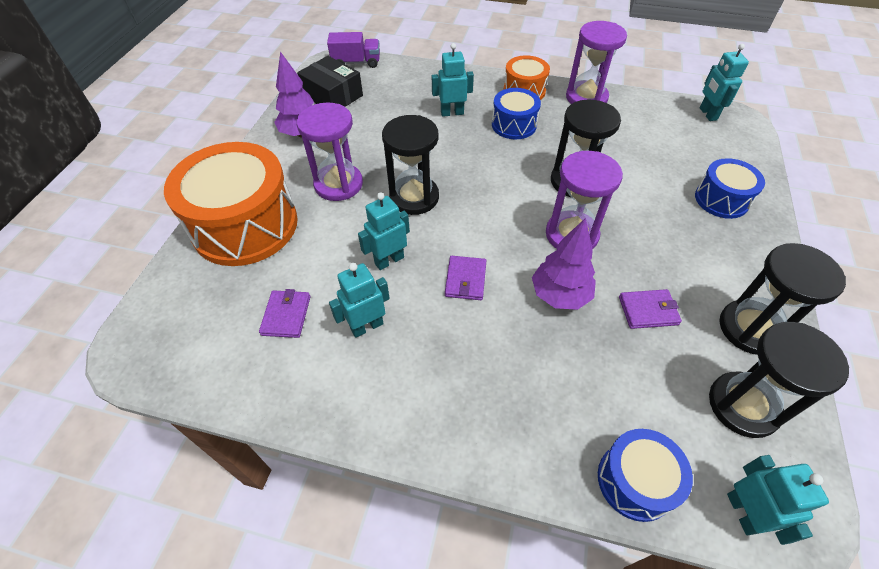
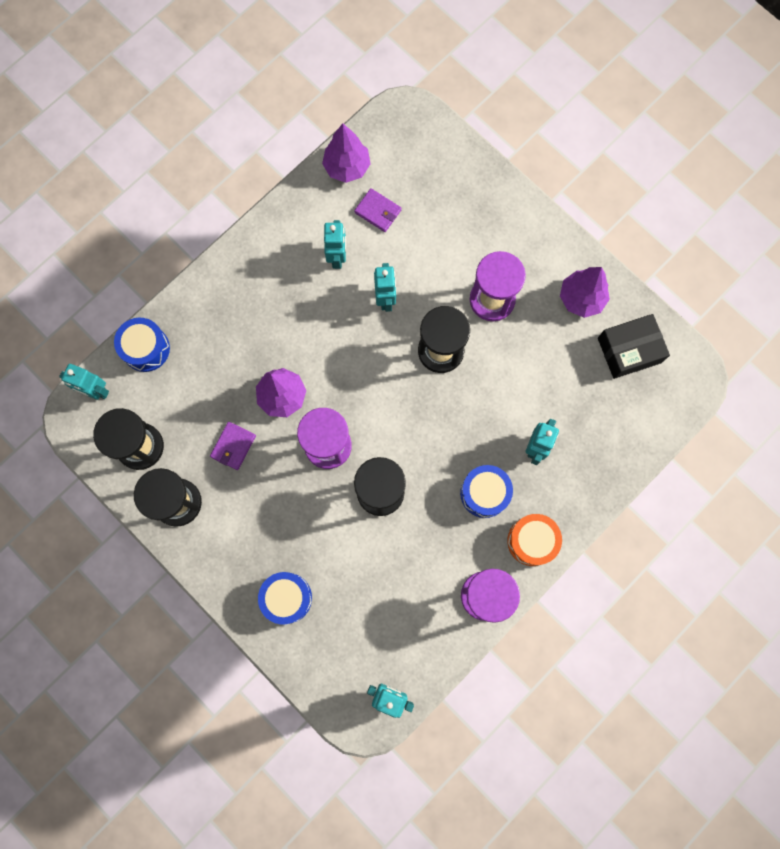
camera: 120 degrees right, 25 degrees up
(237, 377) = (347, 167): none -> purple tree
(245, 225) = (484, 213): orange drum -> none
(356, 62) = (680, 400): purple truck -> none
(465, 280) = (335, 341): purple wallet -> none

